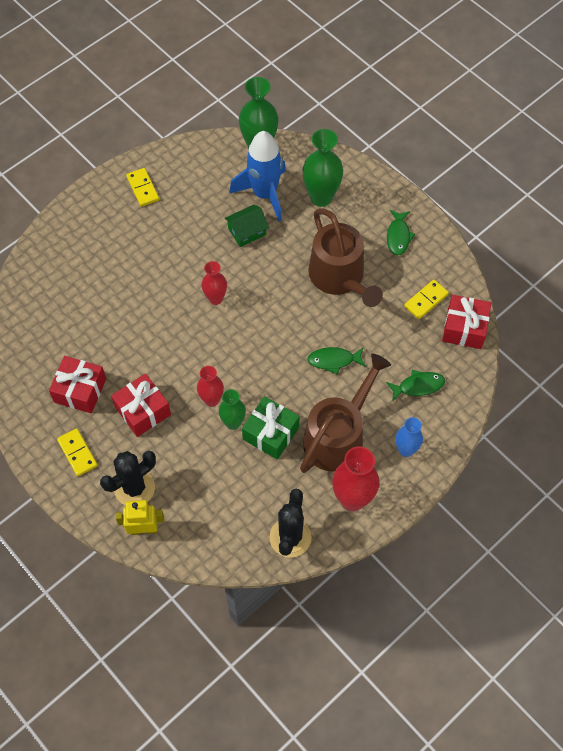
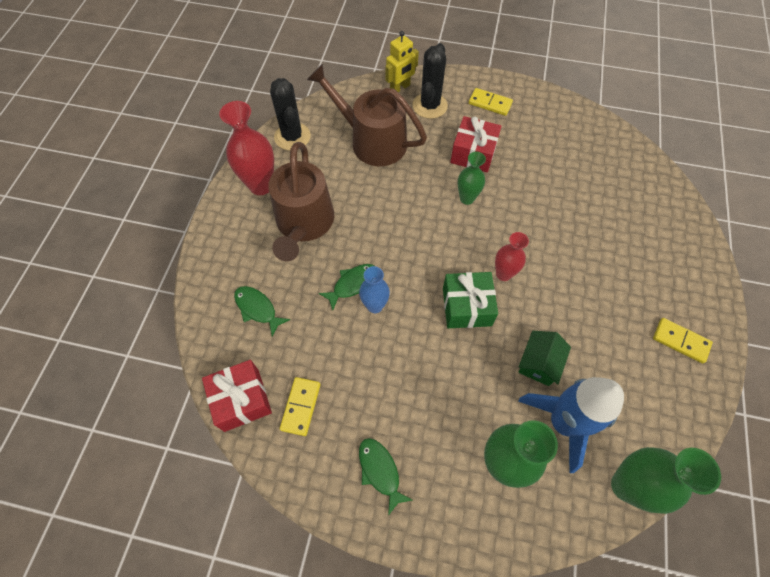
camera: 145 degrees right, 0 degrees up
(80, 390) = (532, 140): red gift -> none
(211, 400) = (429, 191): red vase -> none
(233, 423) = (397, 184): green vase -> green vase (467, 198)
(271, 433) = (361, 194): green gift -> green gift (466, 306)
(339, 277) = (408, 374): brown watering can -> brown watering can (372, 141)
(406, 450) = (237, 246): blue vase -> blue vase (375, 306)
(418, 386) = (257, 309): green fish -> green fish turned 90 degrees clockwise

